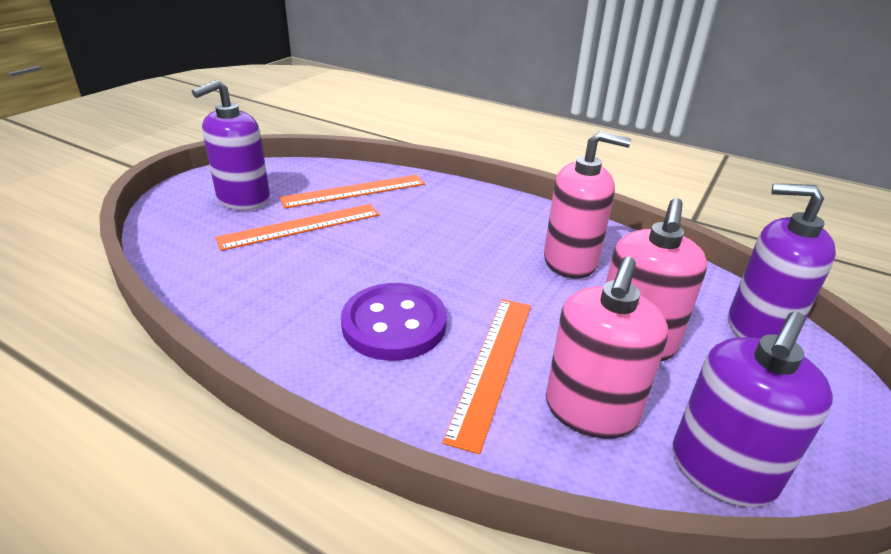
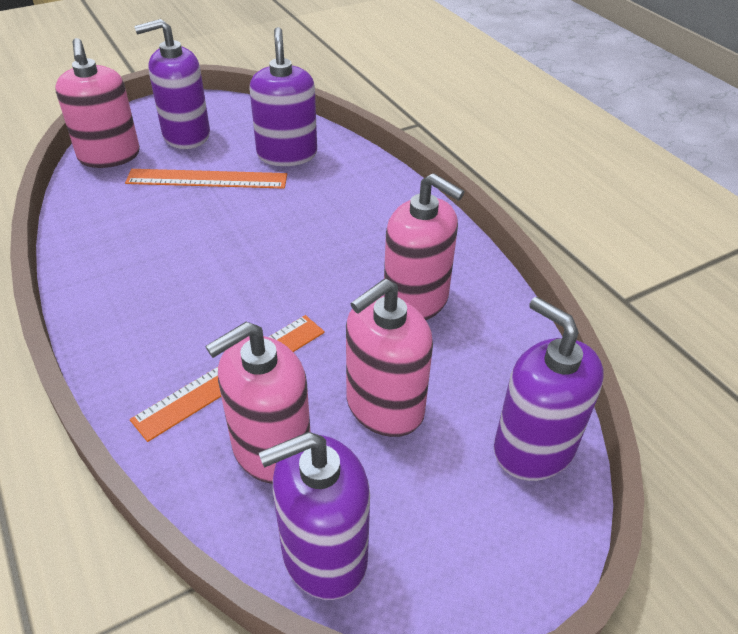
camera: 30 degrees right, 10 degrees up
(178, 233) = (109, 156): none -> pink soap dispenser
(354, 191) = (287, 154): orange ruler -> purple soap dispenser
(394, 324) = (193, 303): purple button -> none

